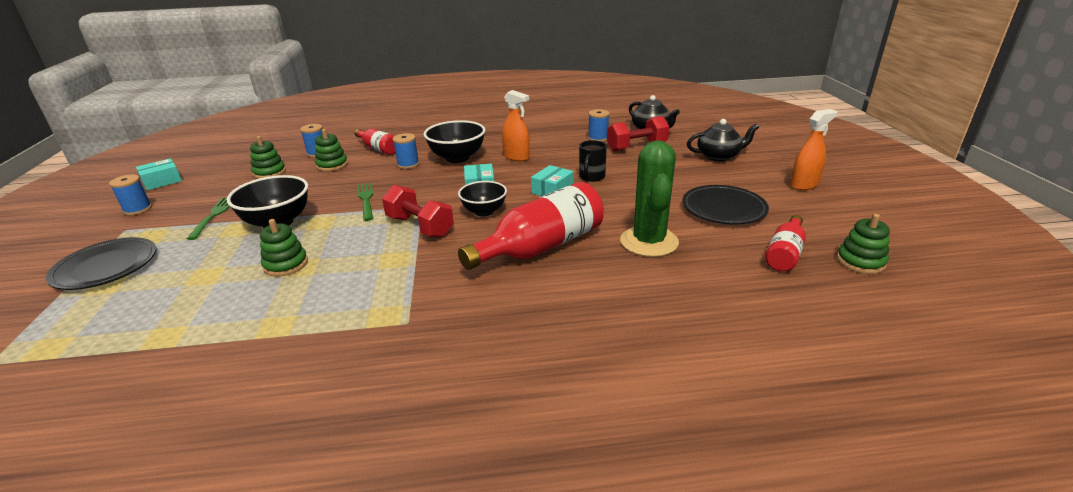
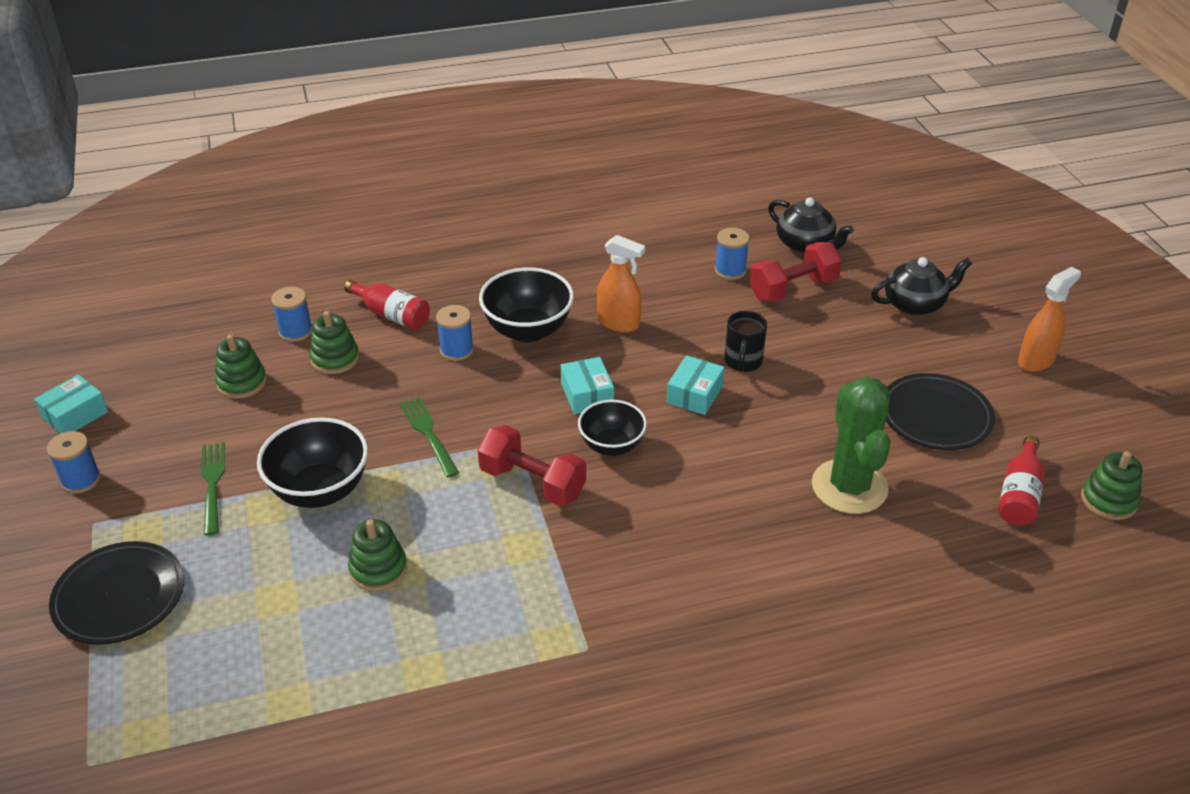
camera: 10 degrees left, 10 degrees up
(541, 247) = (712, 507): red bottle -> none

